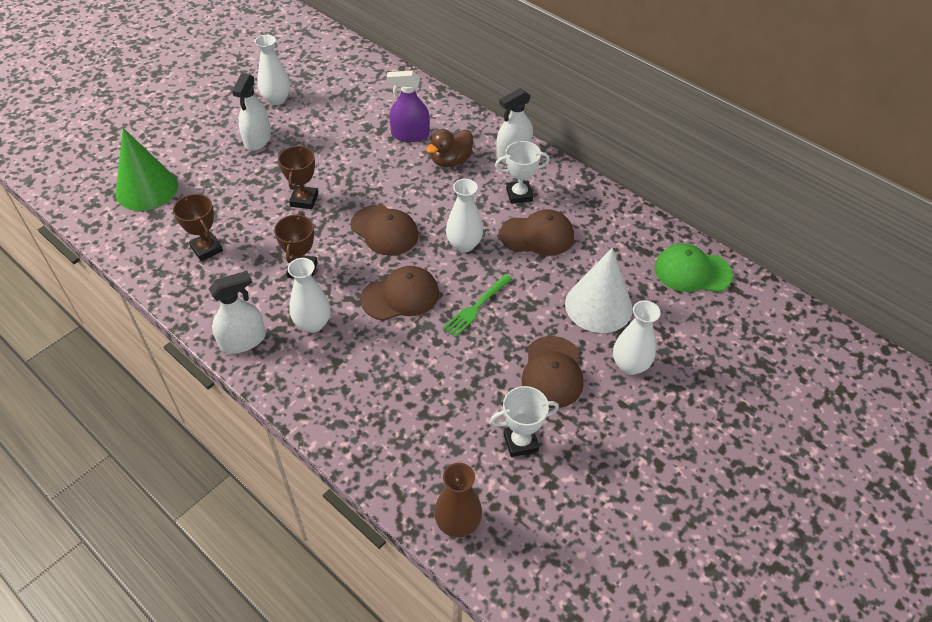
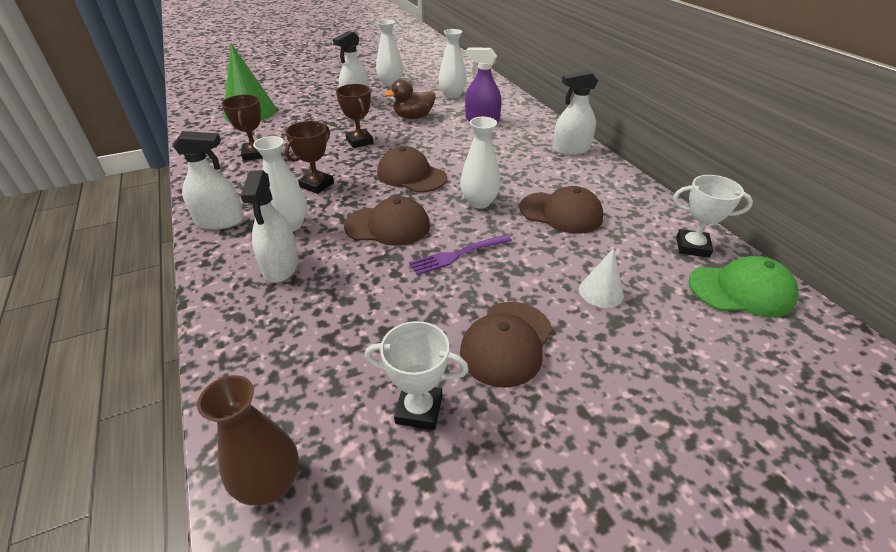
camera: 25 degrees right, 10 degrees down
(304, 200) = (359, 141): brown trophy -> brown trophy turned 60 degrees counterclockwise
(338, 367) = (281, 266): none -> white spray bottle
(384, 230) = (411, 175): brown cap -> brown cap turned 150 degrees clockwise
(451, 161) = (507, 143): brown duck -> brown duck (413, 117)
(476, 307) = (458, 255): green fork -> purple fork
(519, 195) = (559, 178): white trophy -> white trophy (692, 247)
(598, 306) = (601, 292): white cone -> white cone, size x0.52
(630, 365) = (614, 368): white vase -> white vase (452, 95)
(692, 271) = (741, 290): green cap -> green cap turned 150 degrees clockwise

